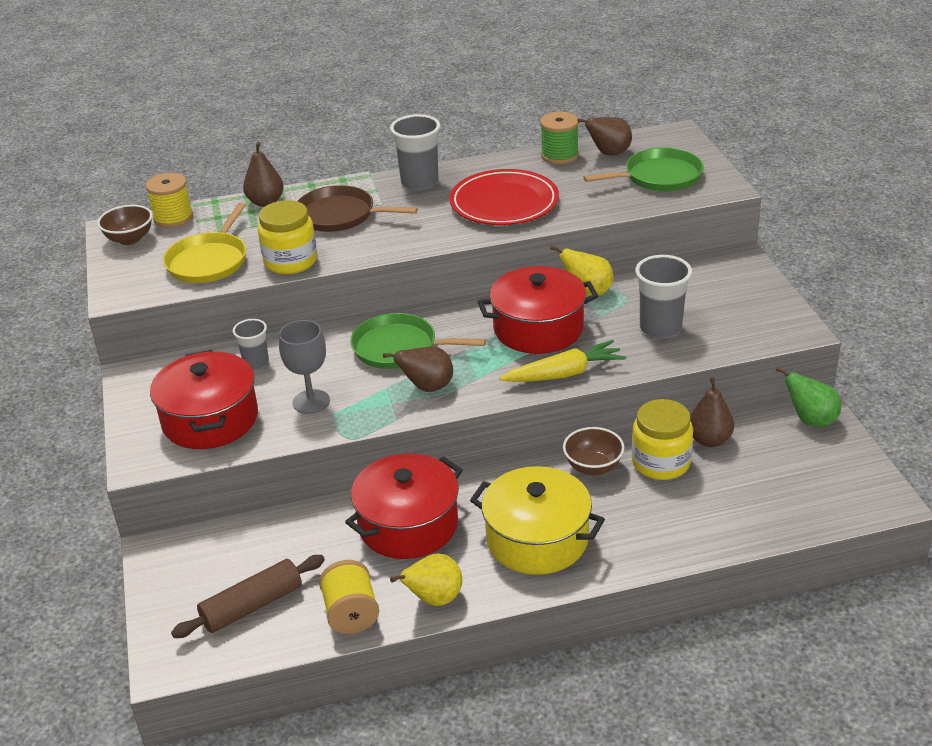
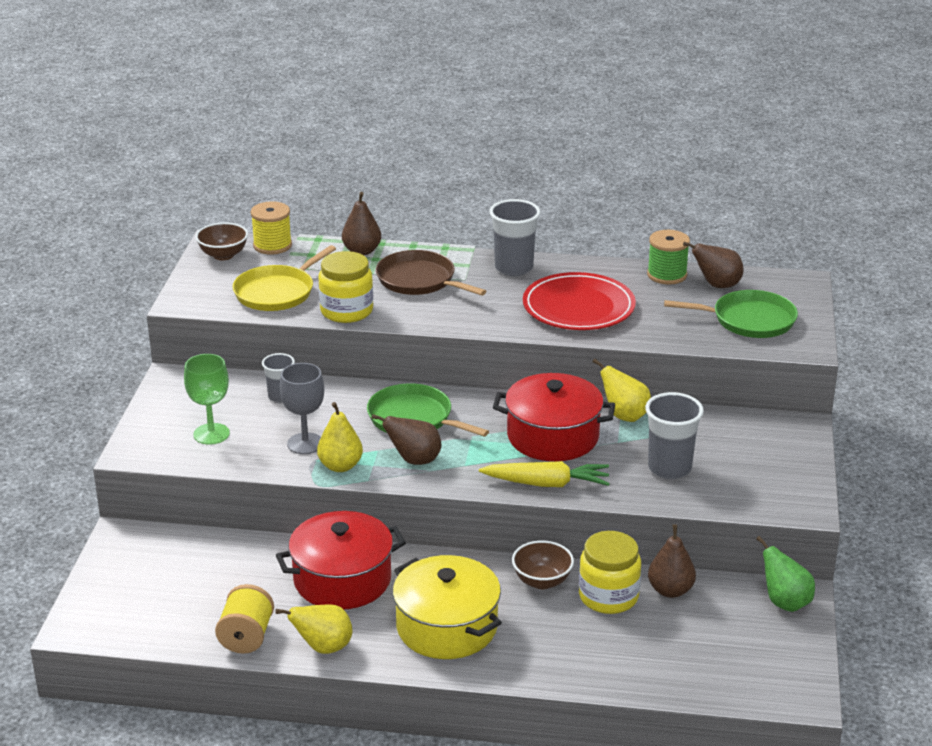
camera: 20 degrees right, 5 degrees down
(210, 419) = (211, 434): red pot -> green goblet
(252, 606) = (170, 604): brown rolling pin -> none
(360, 414) = (340, 466): none -> yellow pear

